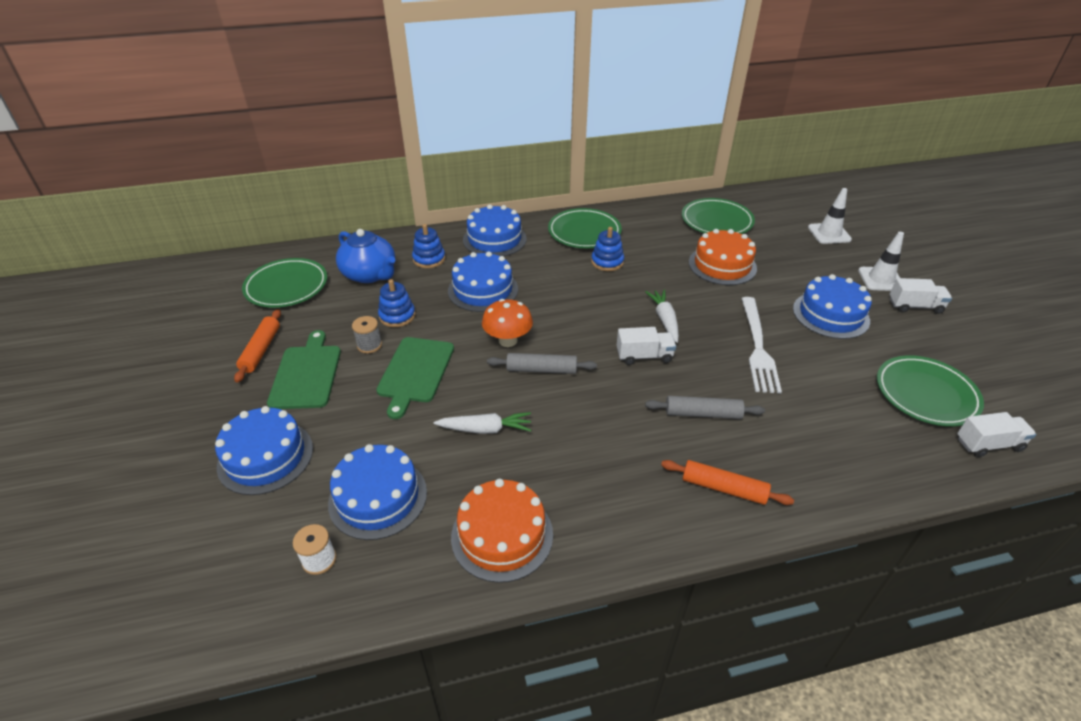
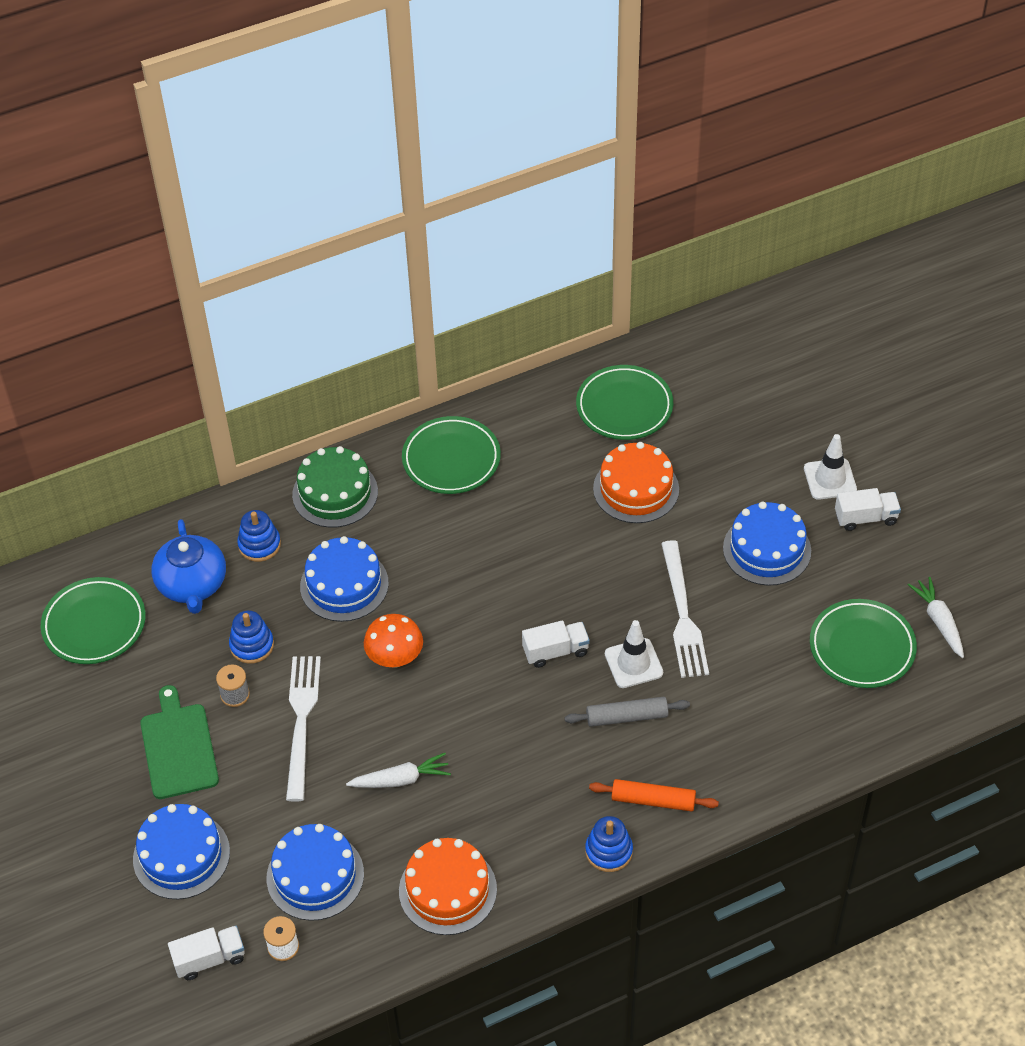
camera: 10 degrees left, 10 degrees up
(261, 350) = (110, 725): orange rolling pin -> none
(370, 274) = (192, 585): blue teapot -> blue teapot turned 45 degrees clockwise
(415, 372) = (301, 722): green cutting board -> white fork
(494, 239) = (335, 493): blue cake -> green cake
(541, 369) = (443, 692): grey rolling pin -> none
(607, 262) = (490, 509): blue stacking toy -> blue stacking toy (608, 851)
(664, 320) = (573, 593): white carrot -> white carrot (939, 621)
(829, 233) = (771, 405): white traffic cone -> white traffic cone (633, 663)
(988, 444) = (916, 700): white truck -> white truck (209, 959)

